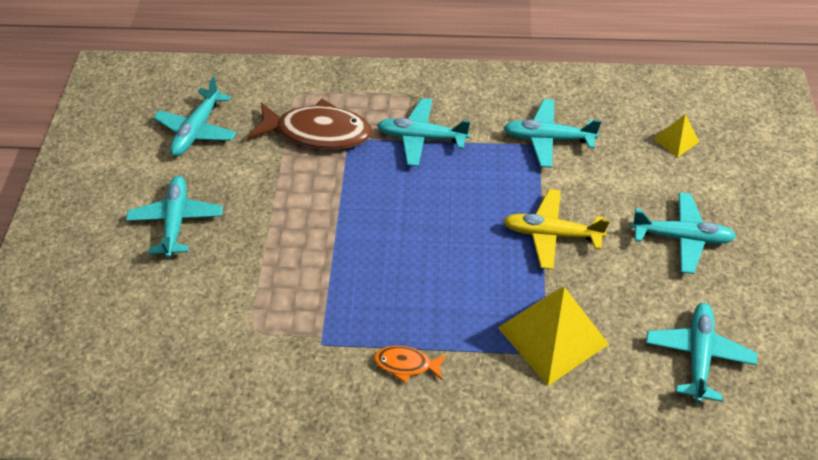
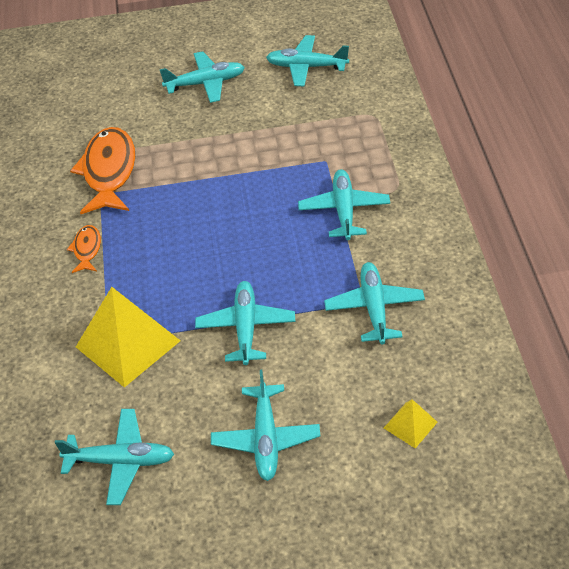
camera: 80 degrees right, 5 degrees down
(286, 331) = (109, 171): none -> orange fish
(318, 132) = (328, 139): brown fish -> none
(551, 234) = (246, 327): yellow plane -> turquoise plane

